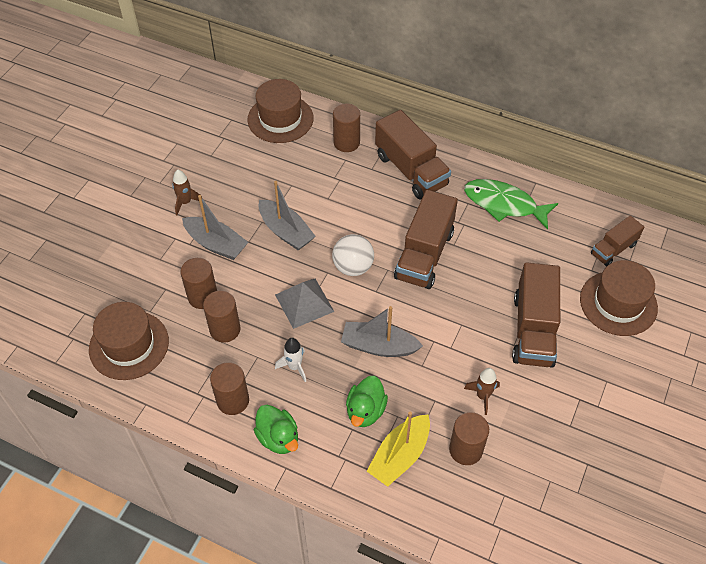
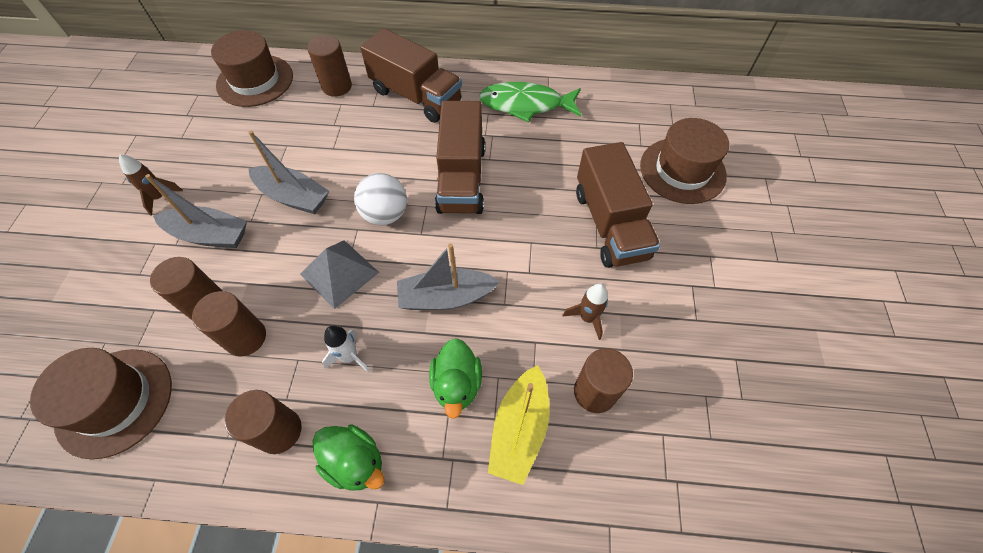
camera: 20 degrees left, 5 degrees up
(613, 249) = (652, 119): brown truck -> none

